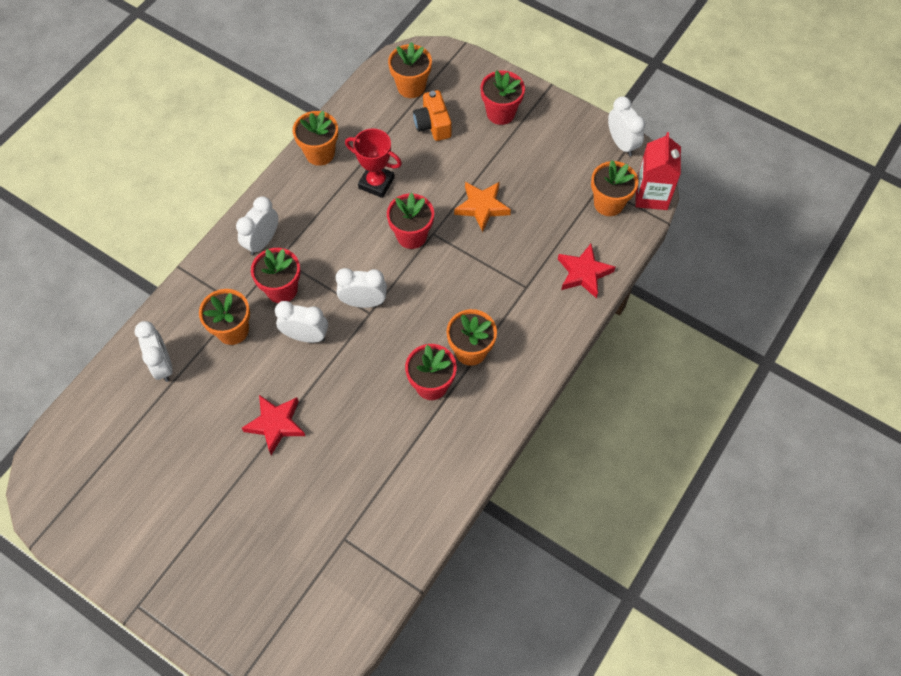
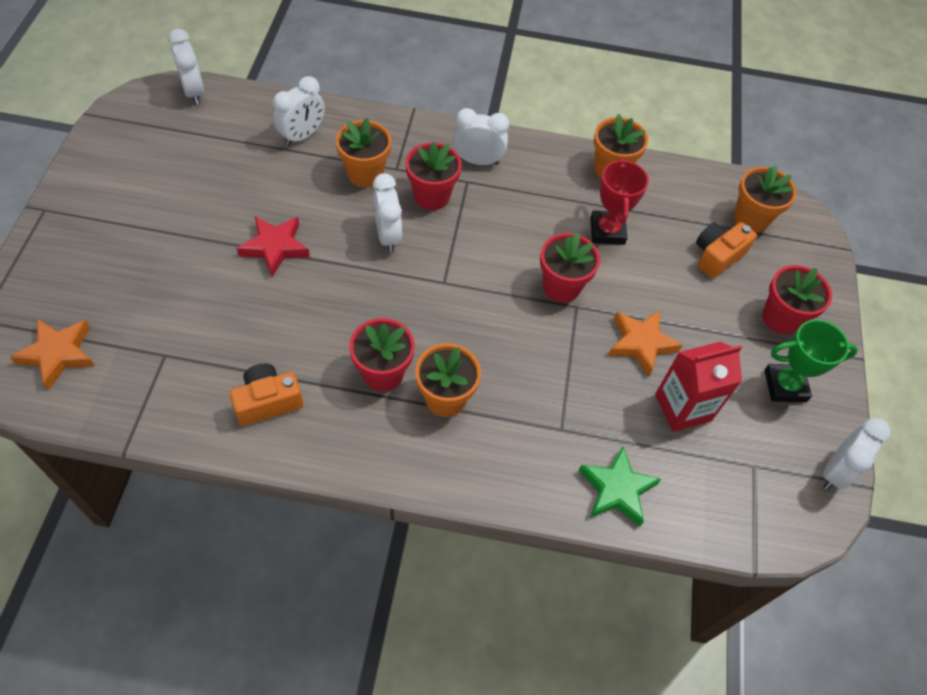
camera: 60 degrees right, 5 degrees down
(305, 623) = (58, 354): none -> orange star
(363, 302) = (454, 272): white clock -> white clock (194, 92)
(421, 473) = (268, 402): none -> orange camera
(552, 139) = (785, 385): none -> green trophy
(583, 273) = (617, 489): red star -> green star
(608, 203) = (736, 485): orange flower pot -> none
(651, 195) = (783, 536): red carton -> red carton (683, 407)

